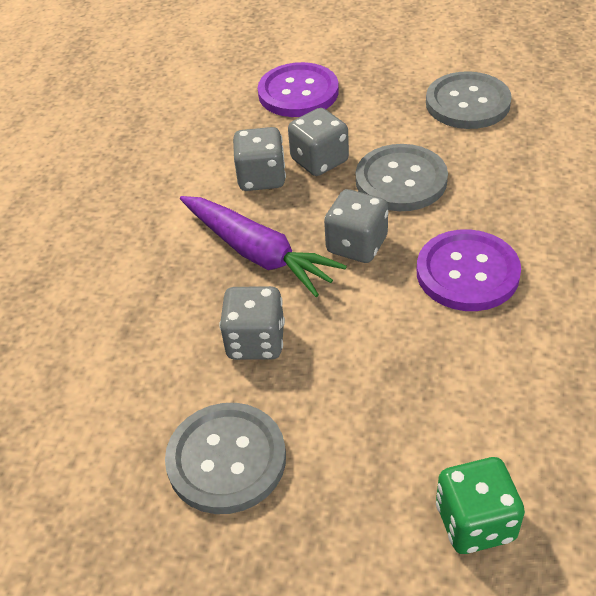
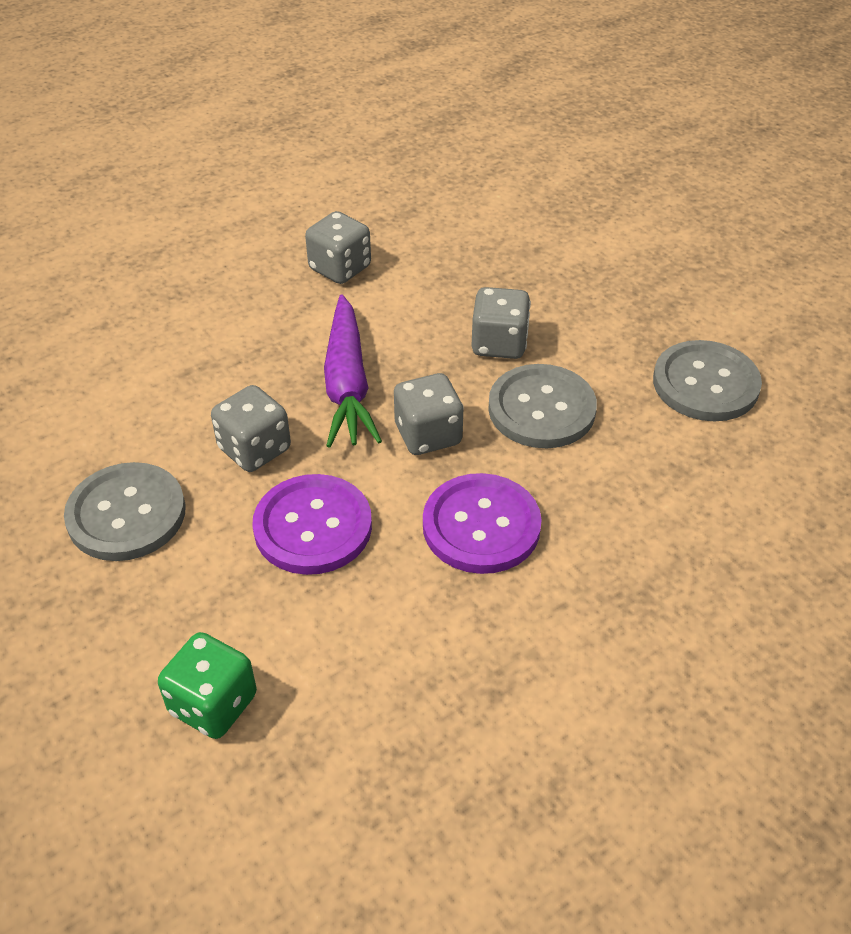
camera: 40 degrees right, 0 degrees up
(261, 178) = (434, 325): grey dice -> grey dice (340, 268)
(298, 92) = (566, 272): purple button -> purple button (313, 527)

